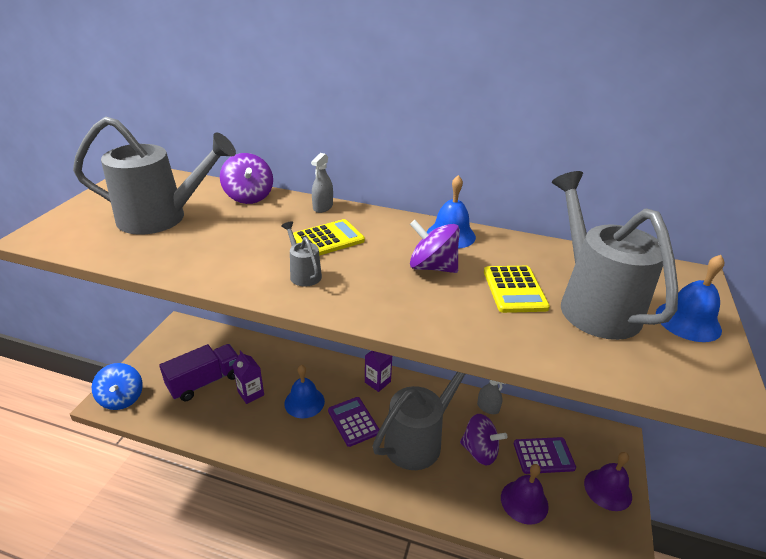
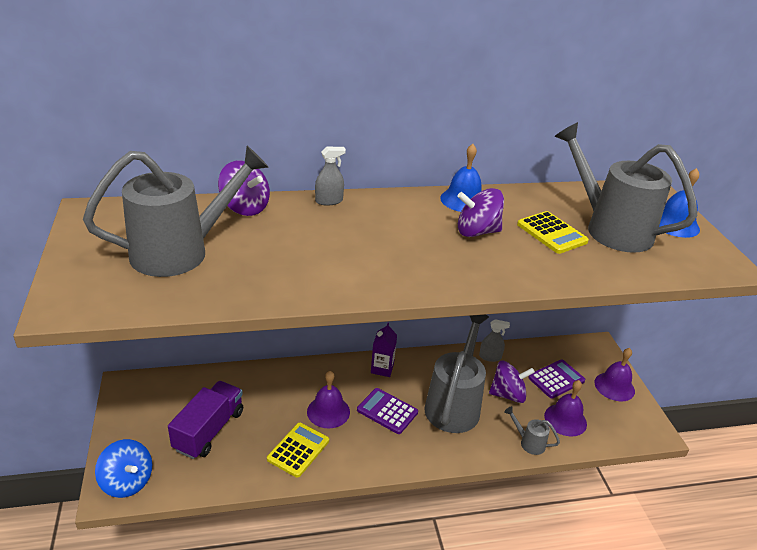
camera: 30 degrees left, 0 degrees up
(251, 393) = (268, 423): purple carton -> none
(303, 274) = (381, 267): grey watering can -> grey watering can (529, 442)
(304, 402) = (328, 411): blue bell -> purple bell
(323, 207) = (329, 201): grey spray bottle -> grey spray bottle turned 105 degrees counterclockwise
(328, 239) = (368, 230): yellow calculator -> yellow calculator (298, 450)

